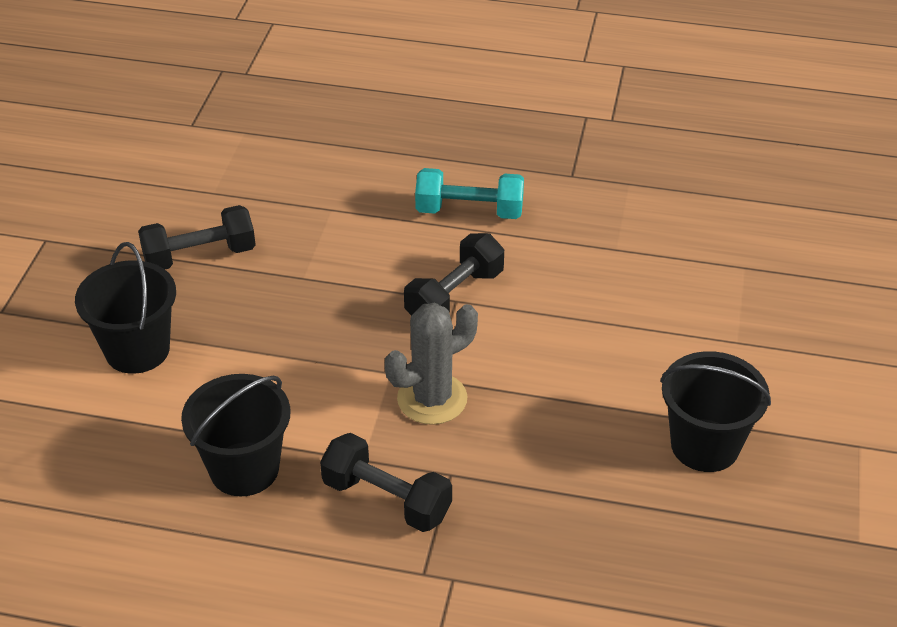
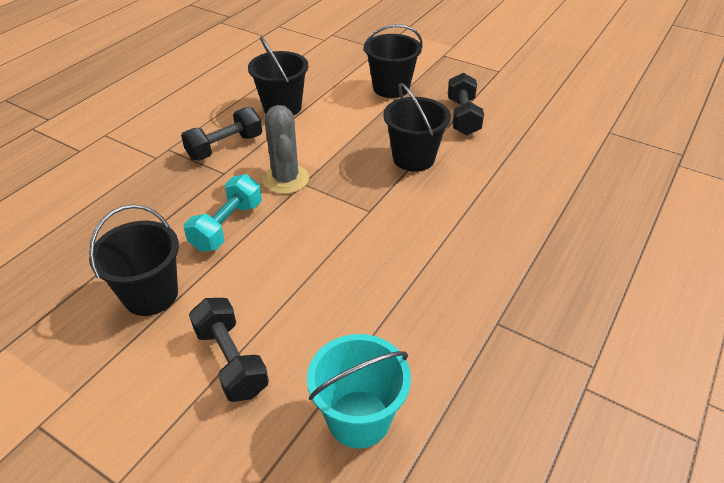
camera: 110 degrees right, 0 degrees up
(325, 284) = (413, 158): none -> black bucket
(454, 296) = (373, 211): black dumbbell -> black dumbbell (231, 361)
(469, 211) = (467, 243): turquoise dumbbell -> turquoise dumbbell (227, 226)
(734, 238) = (359, 419): none -> turquoise bucket

